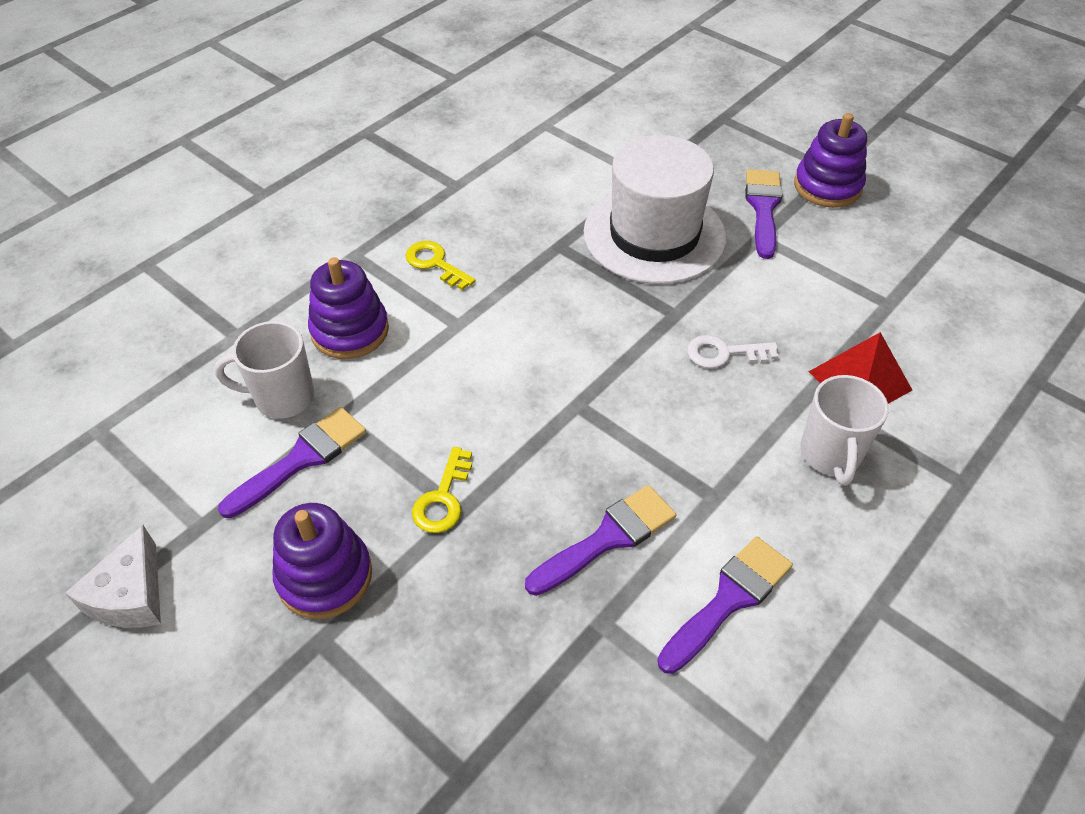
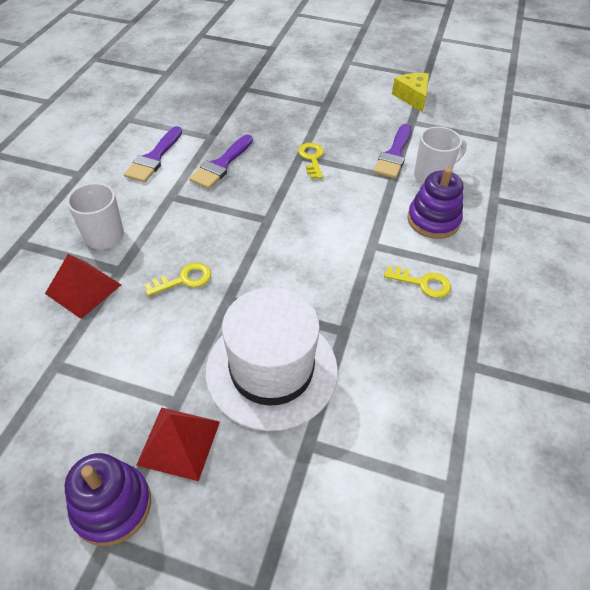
camera: 155 degrees right, 0 degrees up
(131, 596) = (412, 97): white cheese -> yellow cheese
(325, 576) = (341, 121): purple stacking toy -> none
(724, 353) = (184, 279): white key -> yellow key
(763, 208) = (179, 443): purple brush -> red pyramid

